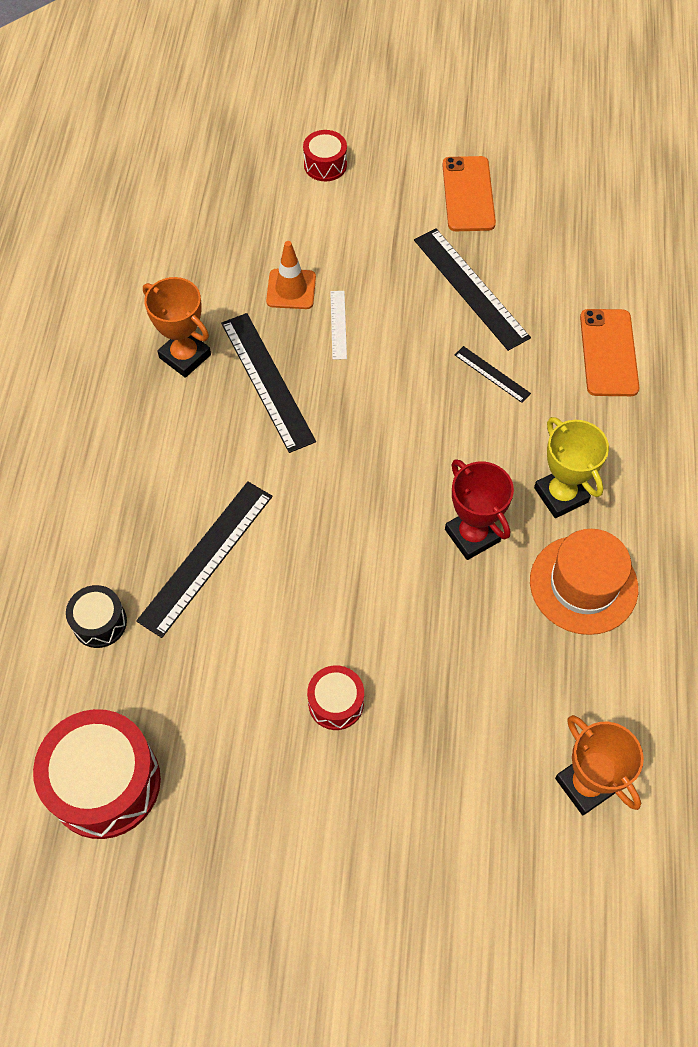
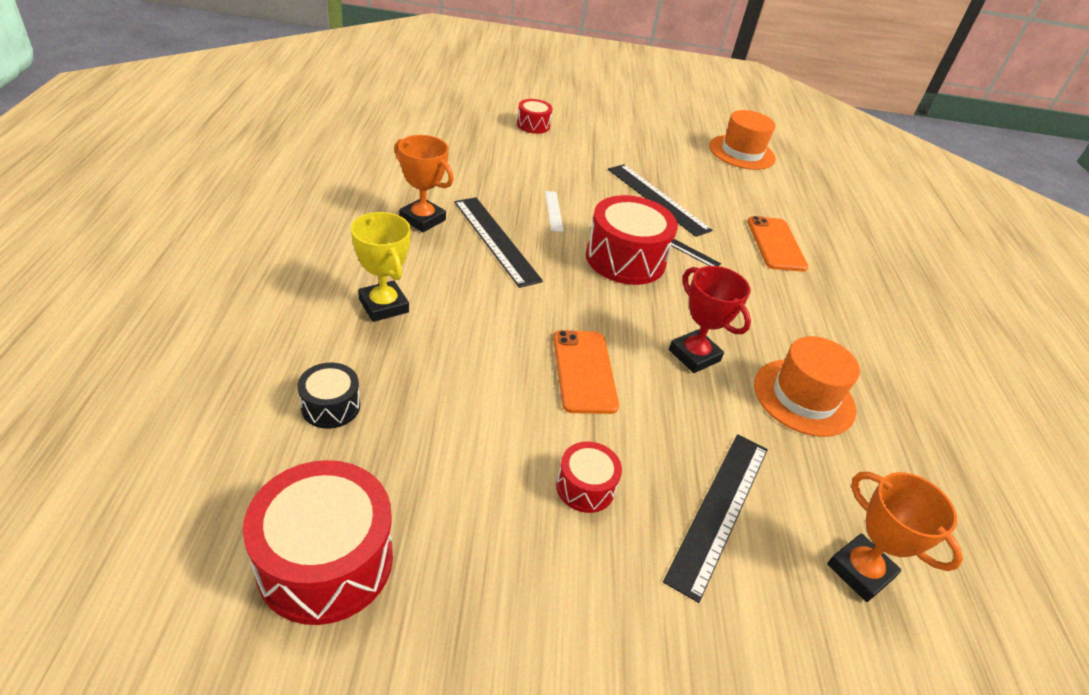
camera: 10 degrees left, 20 degrees down
(206, 557) = (443, 358): black ruler -> black ruler (719, 510)
(291, 289) = (512, 187): orange traffic cone -> none
(415, 397) = (625, 259): none -> red drum
(468, 194) = (644, 150): orange phone -> orange phone (584, 371)
(561, 495) = (764, 331): yellow trophy -> yellow trophy (383, 305)
(602, 181) = (742, 152): none -> orange hat

